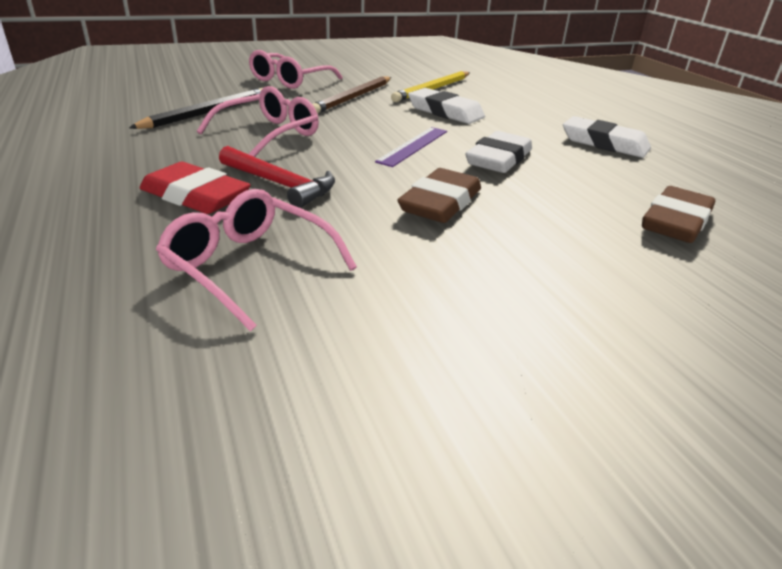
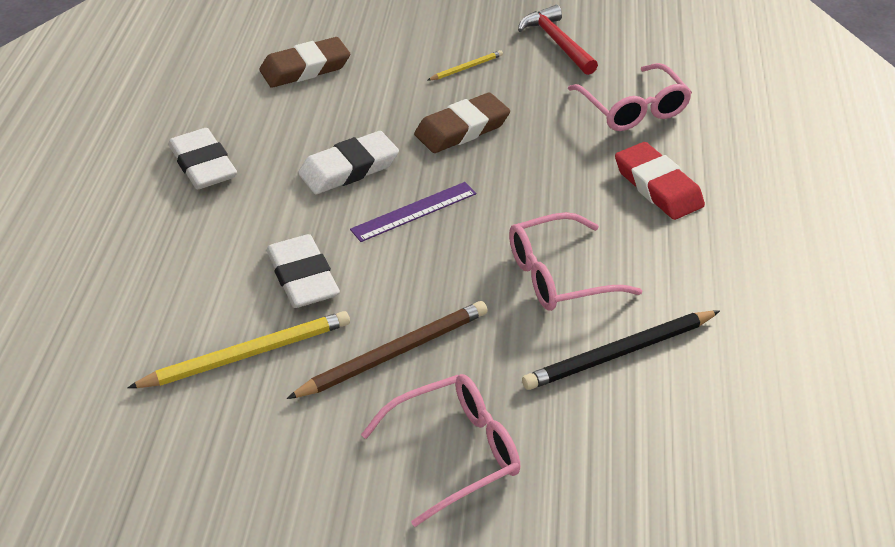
camera: 150 degrees left, 10 degrees up
(280, 184) = (582, 184): red hammer -> red hammer (557, 42)
(514, 267) = (466, 68): none -> yellow pencil

